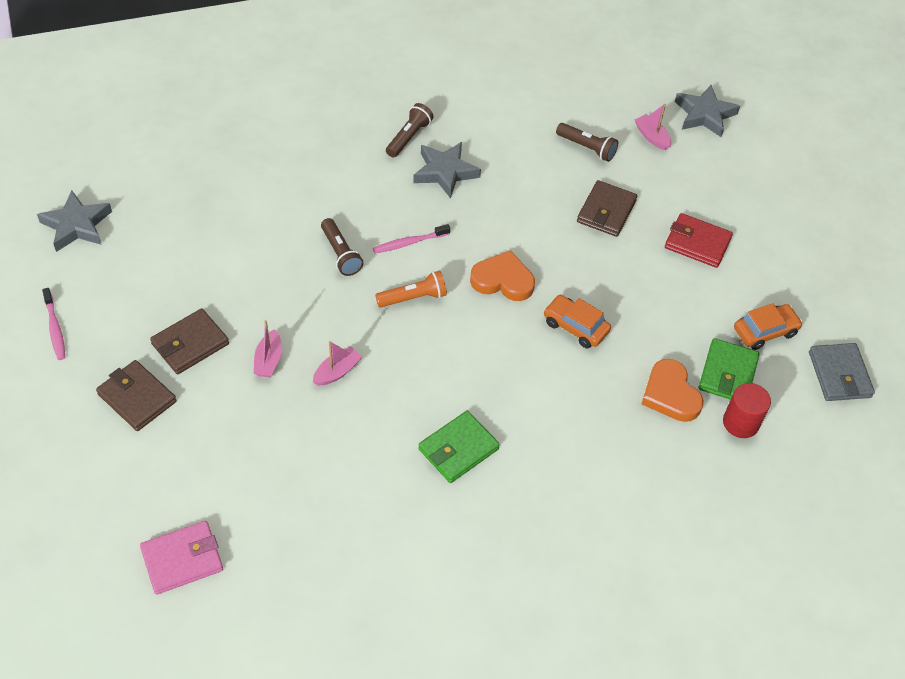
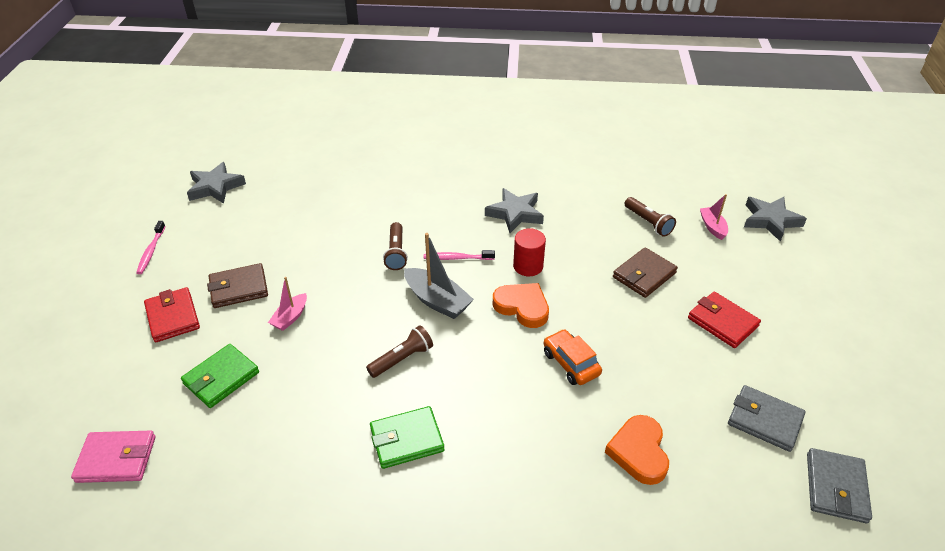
camera: 25 degrees right, 10 degrees down
(137, 398) = (173, 317): brown wallet -> red wallet
(337, 371) = (340, 342): pink boat -> none
(409, 137) = (498, 183): brown flashlight -> brown flashlight (402, 359)
(413, 298) = (437, 301): orange flashlight -> grey boat
(727, 373) = (708, 450): green wallet -> green wallet (221, 378)
(740, 423) = (704, 504): red cylinder -> red cylinder (528, 266)
(765, 331) = (764, 420): orange car -> grey wallet

